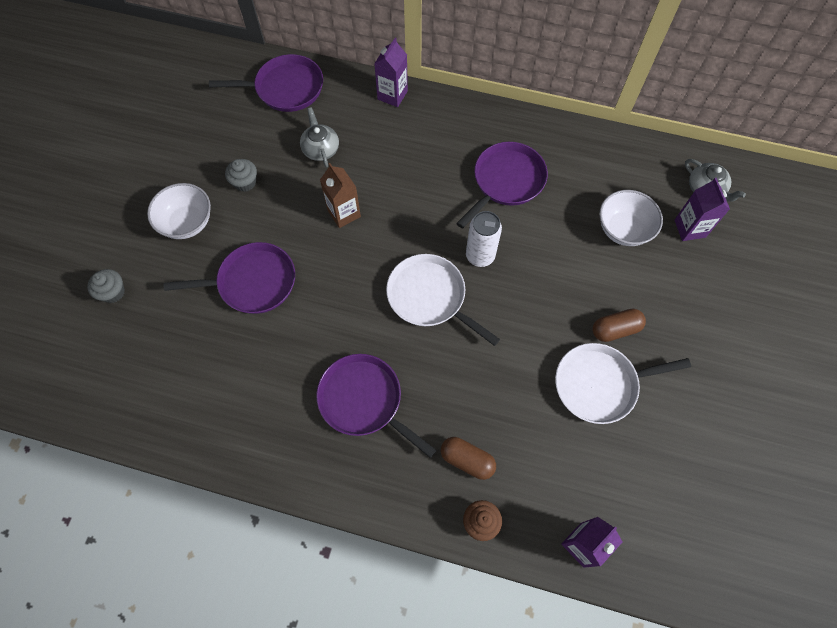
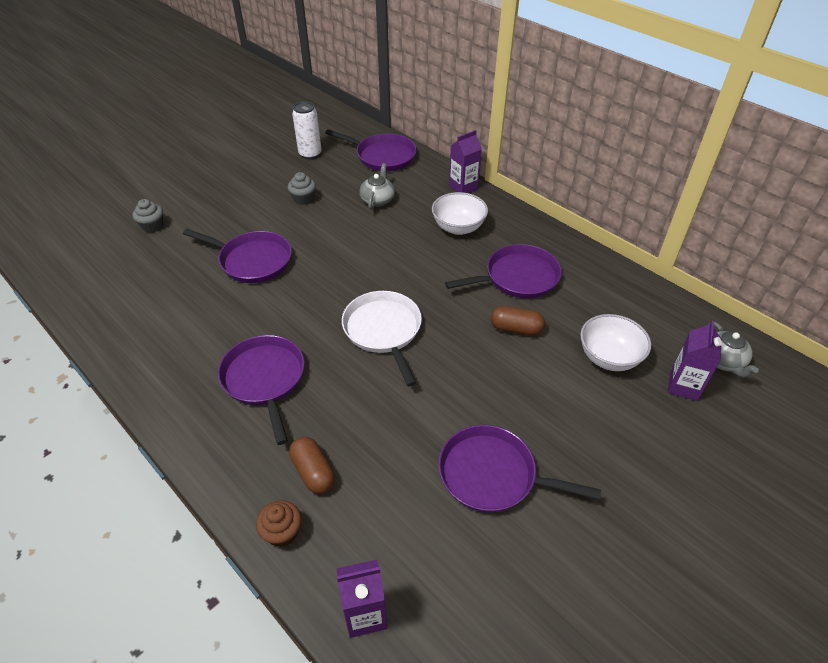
camera: 30 degrees right, 20 degrees down
(187, 223) = (241, 206): white bowl -> white bowl (458, 227)
(344, 213) = (360, 245): brown carton -> none
(480, 256) = (452, 320): white can -> white can (310, 154)
(599, 384) = (492, 475): white pan -> purple pan
(615, 329) = (543, 435): brown capsule -> brown capsule (516, 329)

